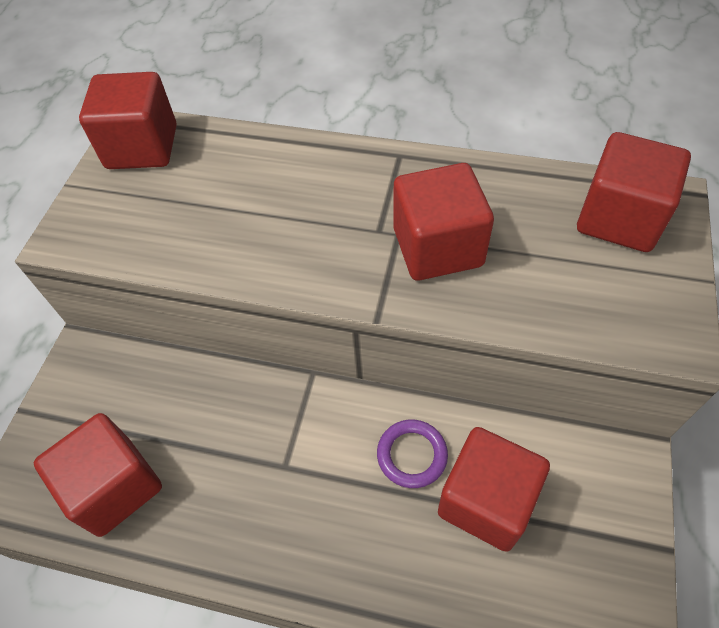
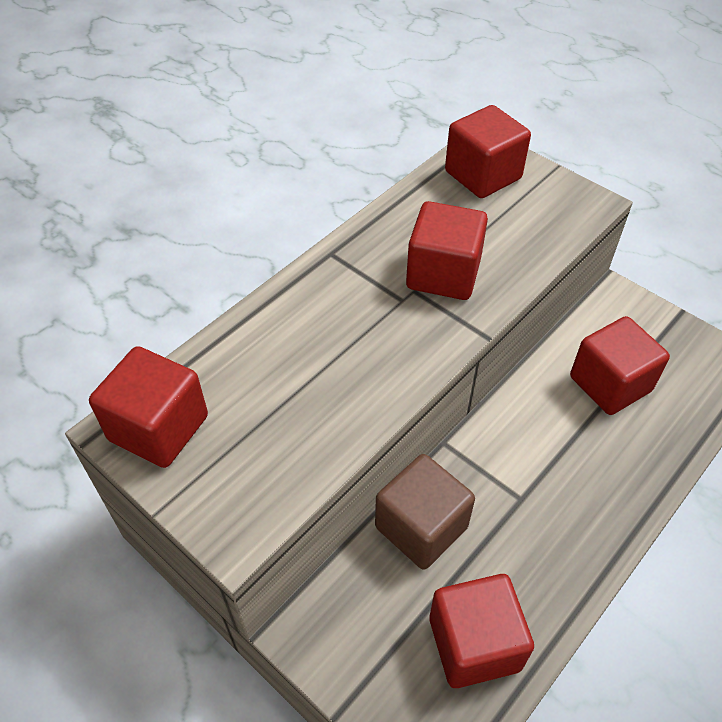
camera: 65 degrees left, 5 degrees down
(212, 394) = (421, 527): none -> brown cube
(412, 455) = (554, 410): purple ring -> none

